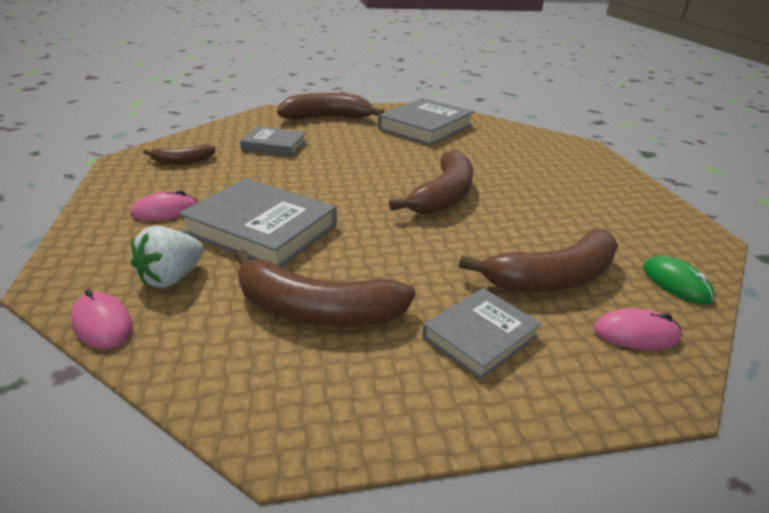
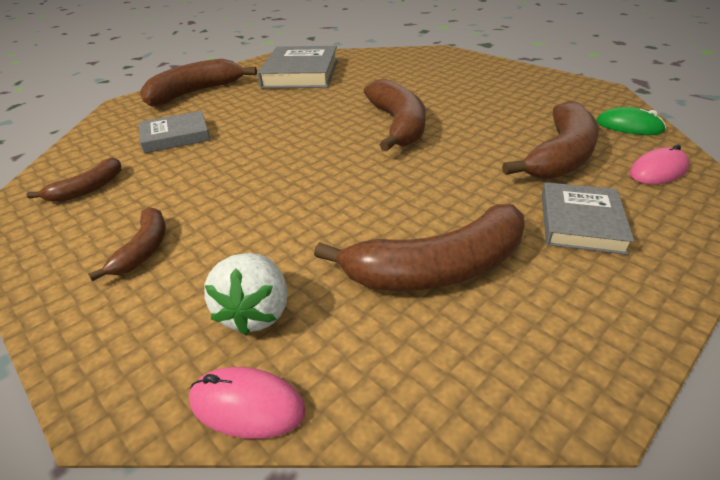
camera: 30 degrees left, 5 degrees up
(165, 211) = (144, 249): pink mouse -> brown banana
(261, 229) = (280, 220): grey book -> none

